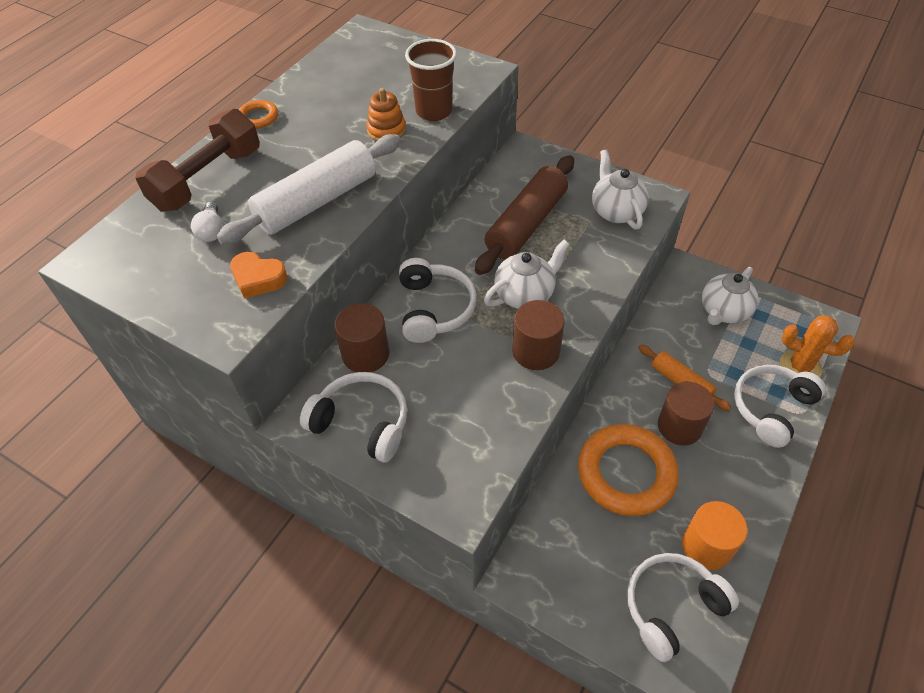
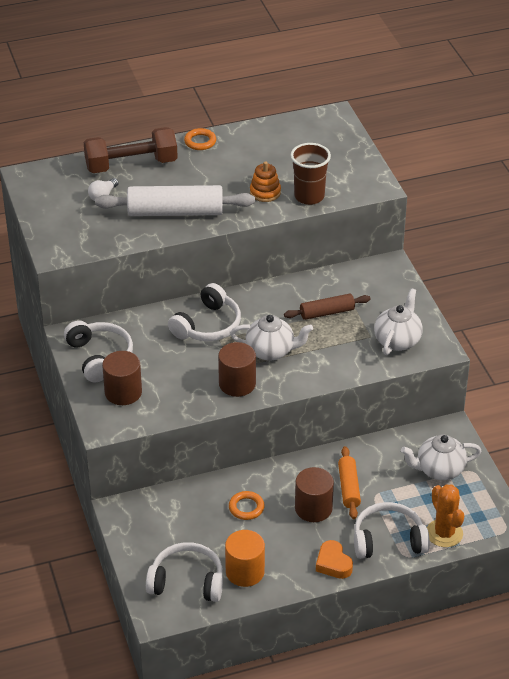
camera: 40 degrees right, 10 degrees down
(258, 279) = (99, 235): orange heart -> orange heart (333, 563)
(365, 354) = (140, 325): brown cylinder -> brown cylinder (123, 392)
(526, 224) = (327, 312): brown rolling pin -> brown rolling pin, size x0.56
(626, 473) = (246, 507): orange ring -> orange ring, size x0.45

